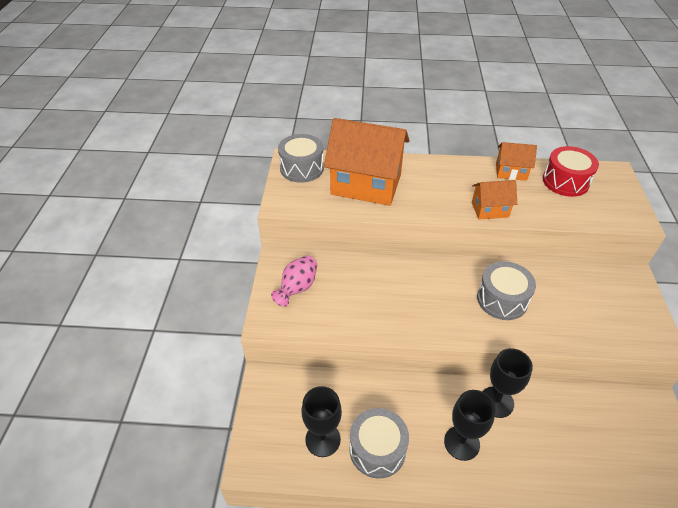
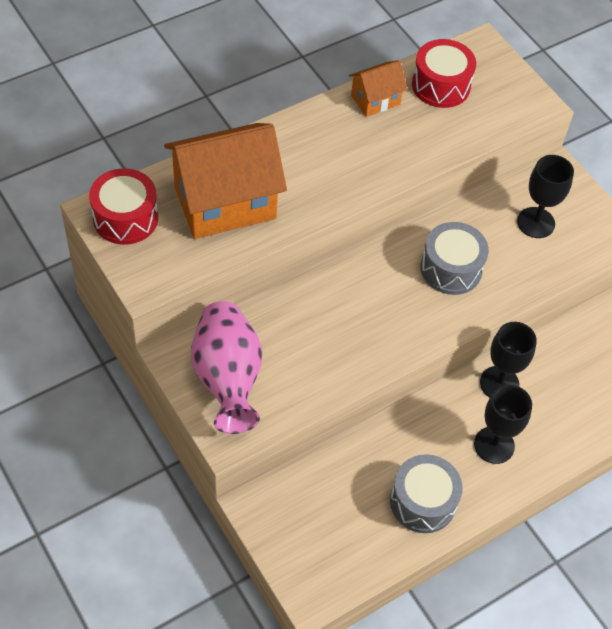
camera: 40 degrees left, 10 degrees up
(297, 288) = (227, 379): pink vase -> pink vase, size x1.66
(302, 168) = (125, 218): grey drum -> red drum
(323, 439) = (364, 526): black goblet -> black goblet (536, 222)
(490, 210) = (387, 167): orange house -> none

